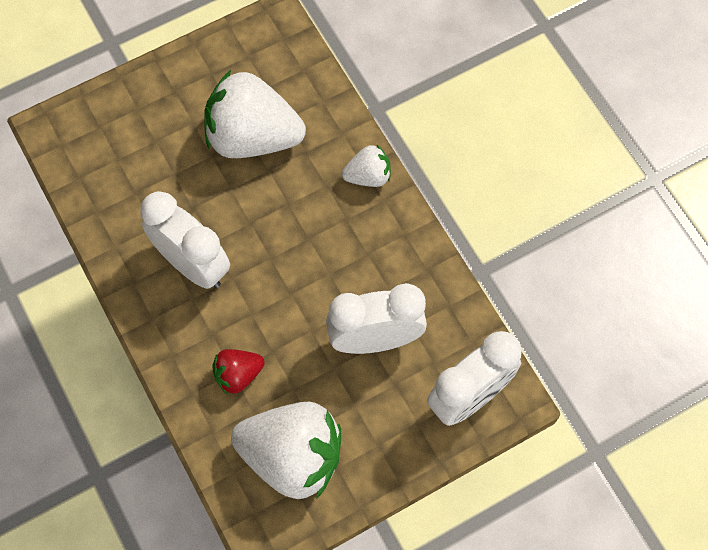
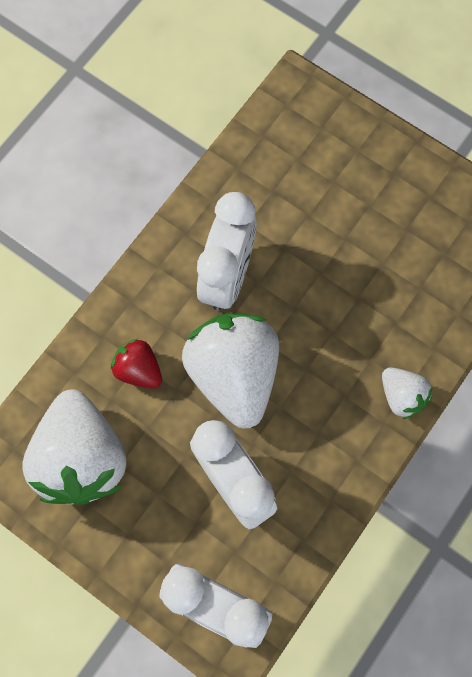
camera: 65 degrees right, 5 degrees up
(252, 137) = (384, 266): white strawberry -> white strawberry (234, 374)

